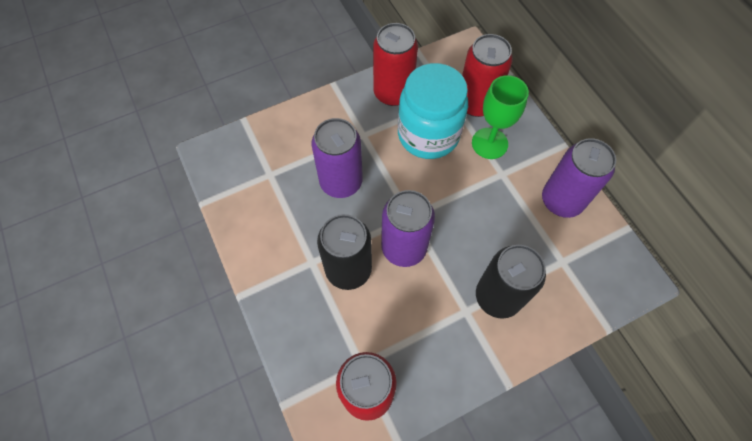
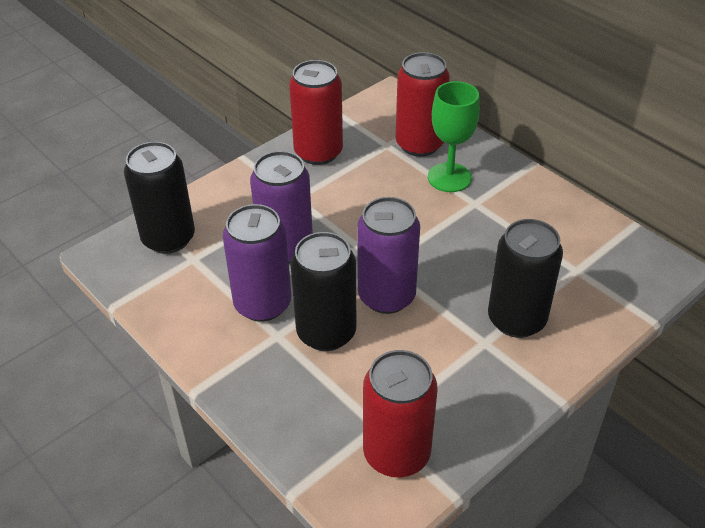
camera: 15 degrees left, 20 degrees down
(257, 150) = (168, 238): none -> black can
(428, 134) = (375, 183): turquoise jar -> none
(561, 200) = (552, 214): purple can -> purple can (262, 304)

